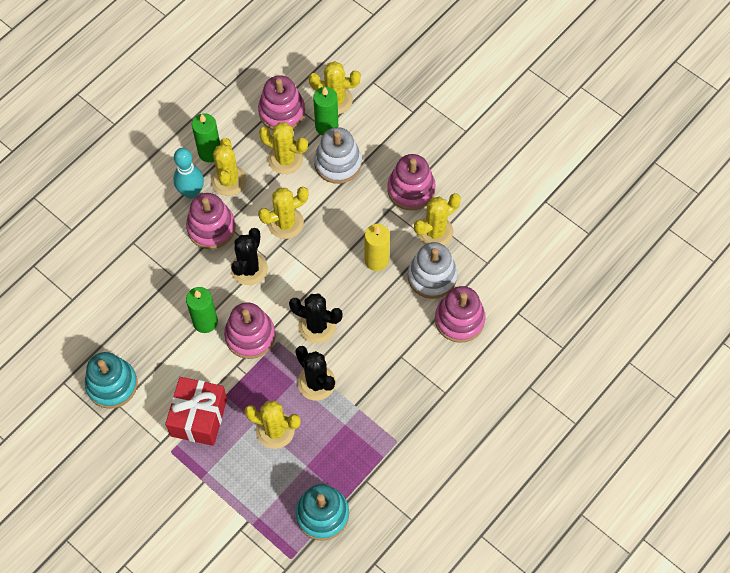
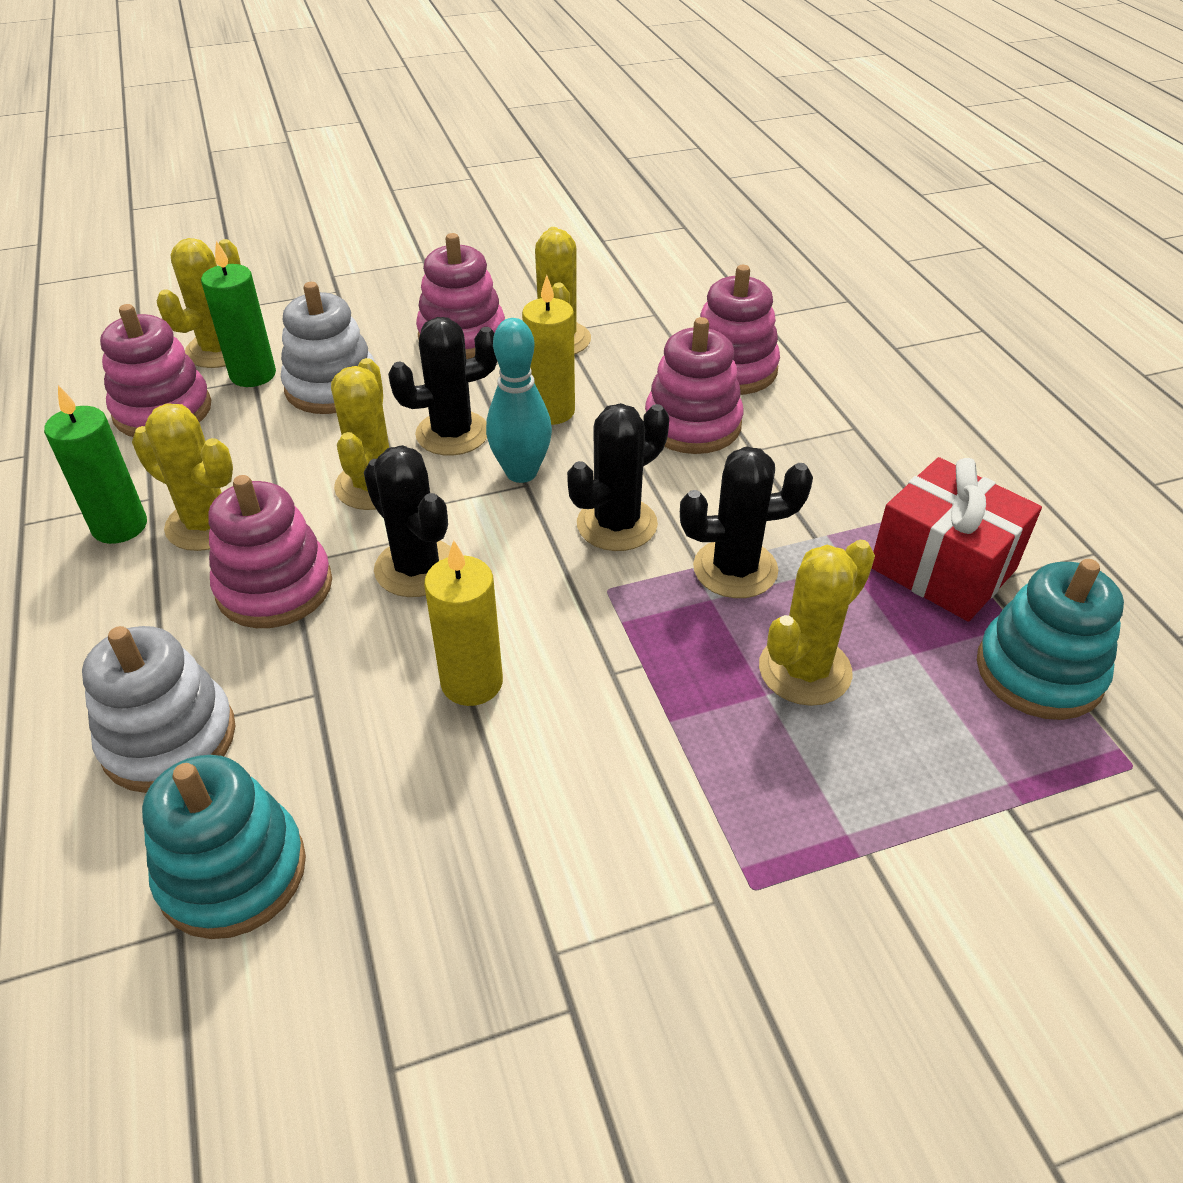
camera: 60 degrees left, 20 degrees down
(112, 384) = (487, 942): turquoise stacking toy -> turquoise stacking toy (232, 872)
(191, 192) = (167, 585): turquoise bowling pin -> turquoise bowling pin (521, 472)
(199, 417) = (695, 791): red gift -> red gift (942, 568)
(205, 322) = (472, 682): green candle -> yellow candle
(250, 336) = (562, 624): pink stacking toy -> pink stacking toy (692, 424)
(285, 159) = (253, 439): yellow cactus -> none
(336, 231) = (452, 433): none -> black cactus
(432, 276) = (632, 368): white stacking toy -> white stacking toy (169, 739)

